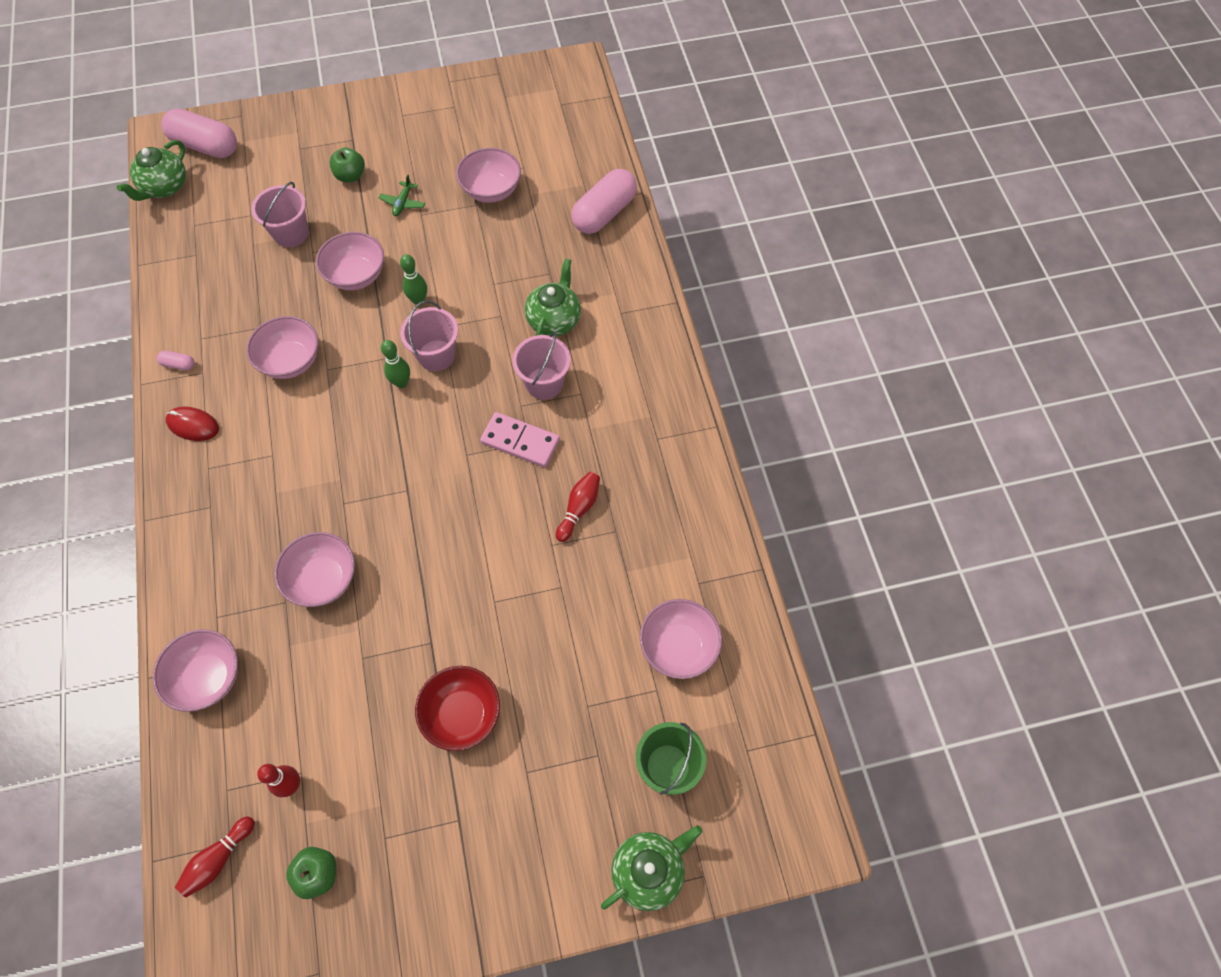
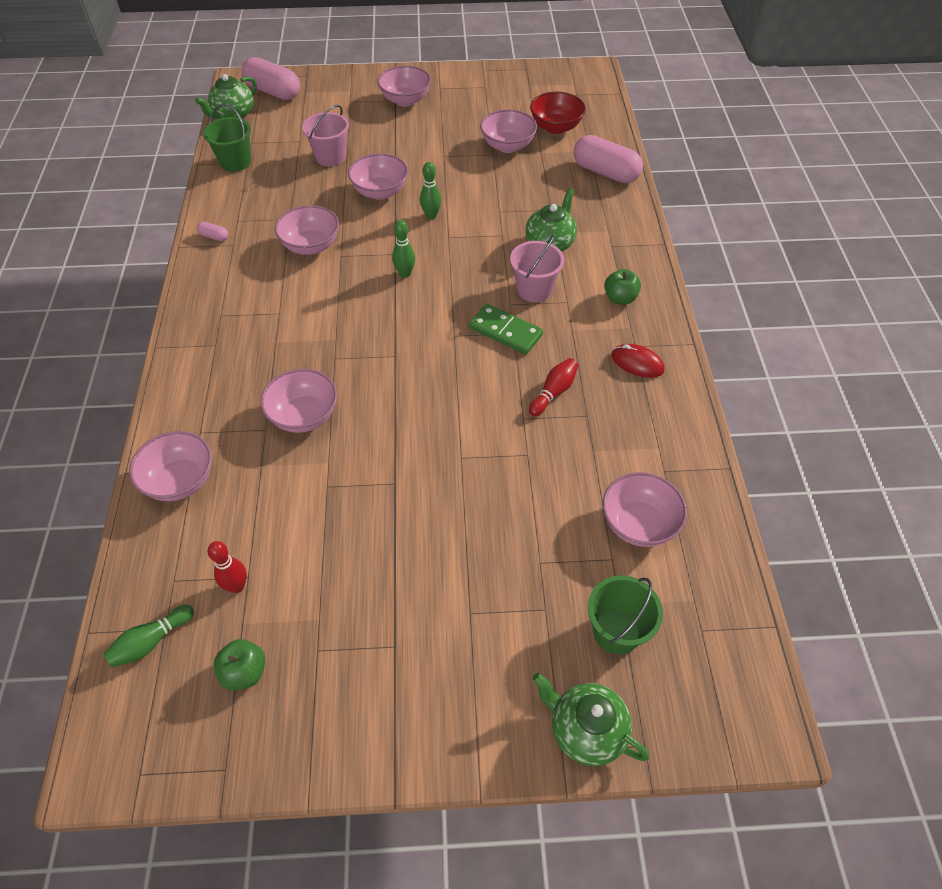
camera: 10 degrees right, 10 degrees down
(181, 256) = (235, 162): none -> green bucket
(193, 425) = (215, 282): red mouse -> red mouse (637, 363)
(218, 859) = (151, 641): red bowling pin -> green bowling pin
(350, 176) = (389, 123): green apple -> green apple (620, 298)
(364, 138) = (405, 100): none -> pink bowl
(403, 203) = (429, 146): green plane -> none
(436, 355) = (439, 257): pink bucket -> none
(462, 714) = (414, 550): red bowl -> red bowl (555, 127)
(520, 441) = (505, 331): pink domino -> green domino
(604, 213) = (605, 172): pink capsule -> pink capsule turned 75 degrees clockwise
(649, 871) = (586, 730): green teapot -> green teapot turned 120 degrees counterclockwise

